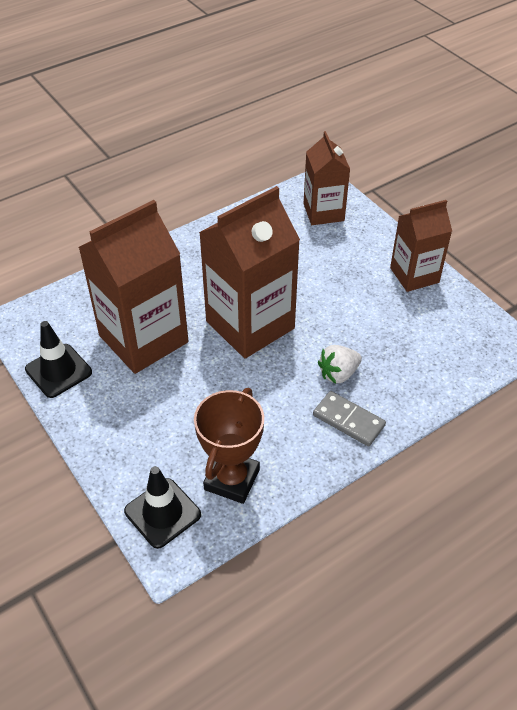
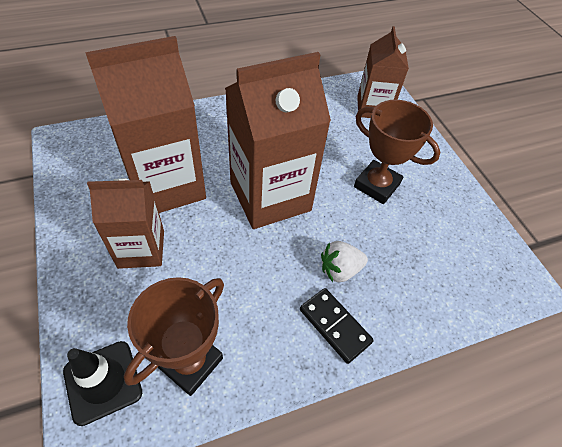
camera: 10 degrees right, 5 degrees up
(58, 371) = (76, 196): black traffic cone -> none
(348, 420) = (334, 326): grey domino -> black domino
(350, 289) = (376, 185): none -> brown trophy
(414, 275) = (443, 186): brown carton -> brown carton (141, 249)

